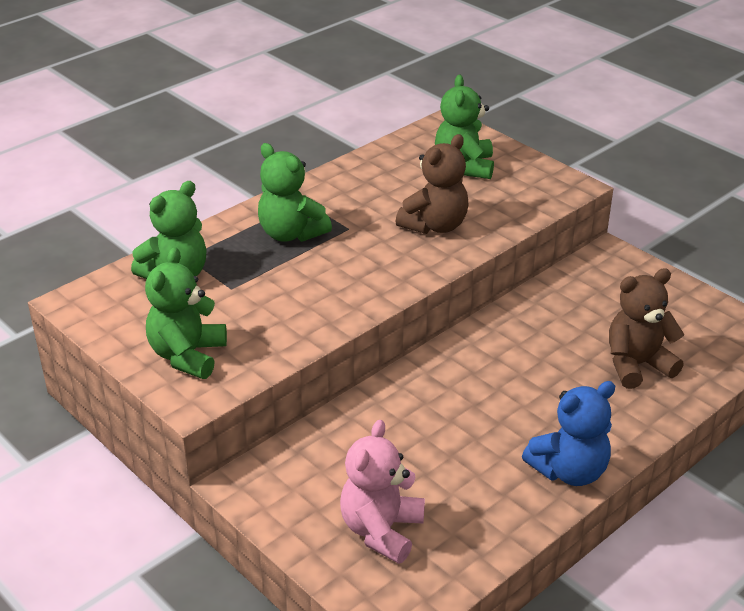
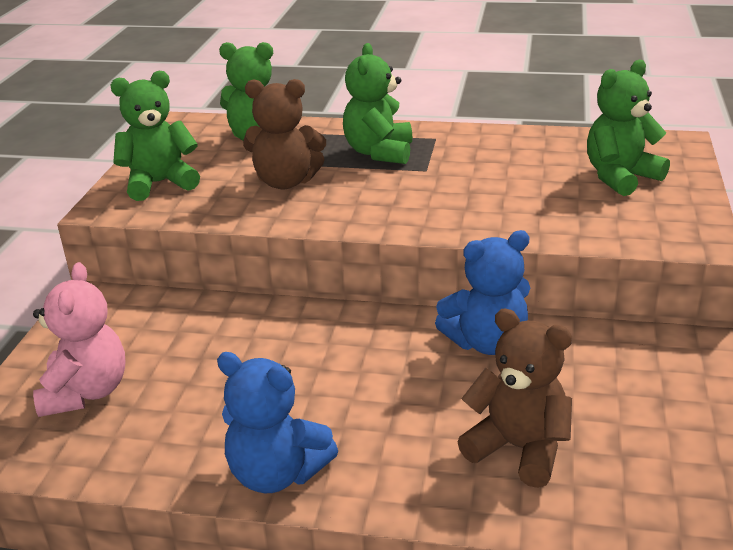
camera: 55 degrees right, 5 degrees down
(381, 530) = (86, 392): pink teddy bear -> pink teddy bear turned 105 degrees clockwise
(435, 225) = (495, 202): brown teddy bear -> brown teddy bear (286, 182)
(524, 323) = (486, 342): none -> blue teddy bear

